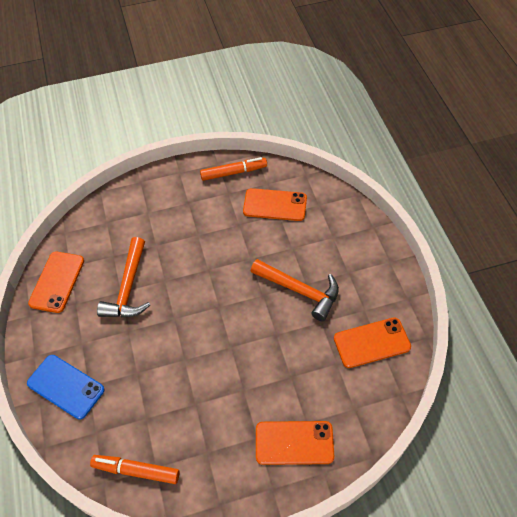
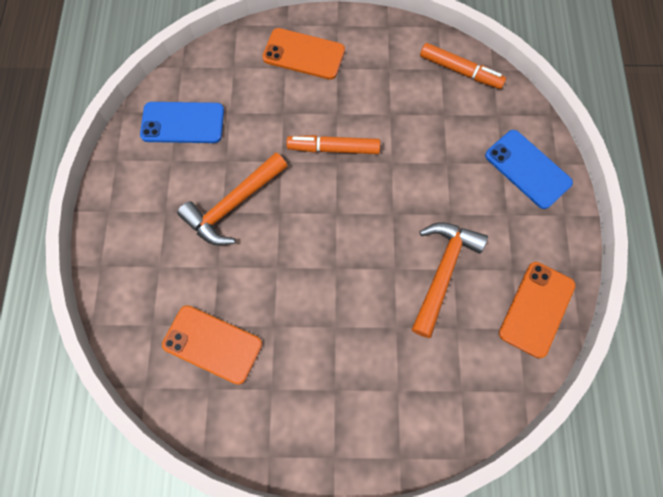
camera: 165 degrees left, 15 degrees up
(233, 172) = (251, 428): orange marker -> orange marker (334, 148)
(300, 291) = (233, 205): orange hammer -> orange hammer turned 90 degrees counterclockwise
(371, 343) = (183, 123): orange phone -> blue phone

